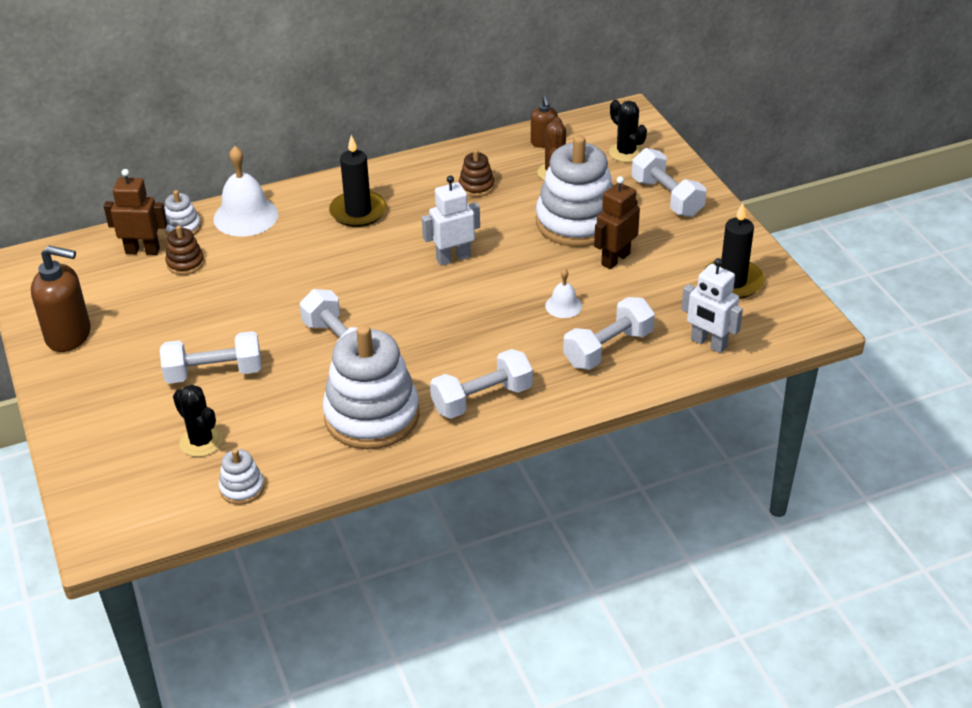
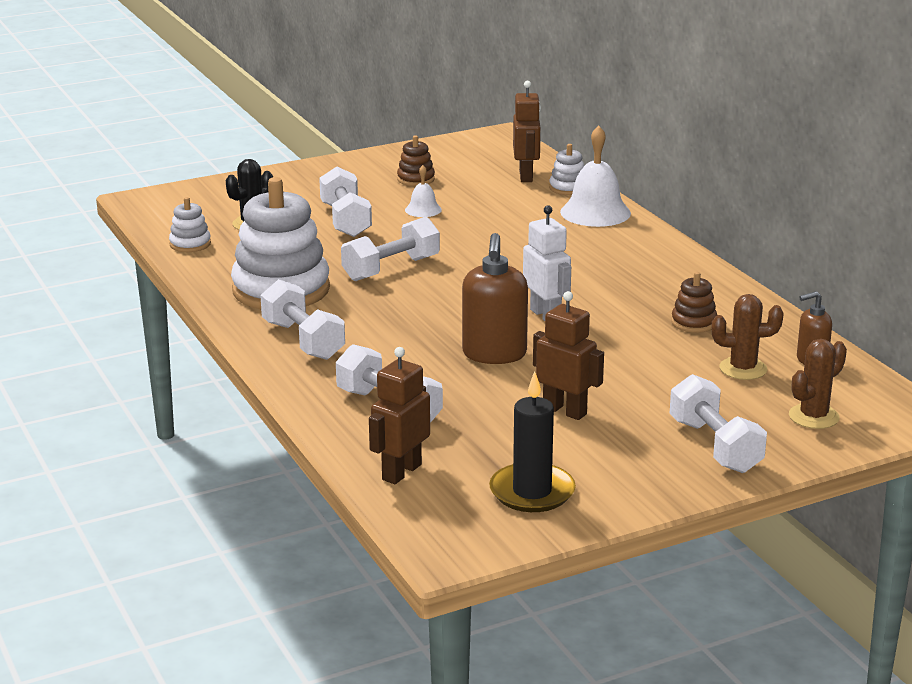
camera: 85 degrees right, 15 degrees down
(69, 336) = (396, 163): brown soap dispenser -> brown soap dispenser (494, 354)
(185, 263) = (510, 194): brown stacking toy -> brown stacking toy (416, 179)
(358, 212) = (620, 263): black candle -> none
(563, 306) = (466, 380): white bell -> white bell (423, 209)
(576, 222) = (637, 385): white stacking toy -> none
(626, 153) = (813, 417): black cactus -> brown cactus
(666, 197) = (714, 446): white dumbbell -> white dumbbell turned 75 degrees counterclockwise
(708, 343) = (401, 472): white robot -> brown robot

